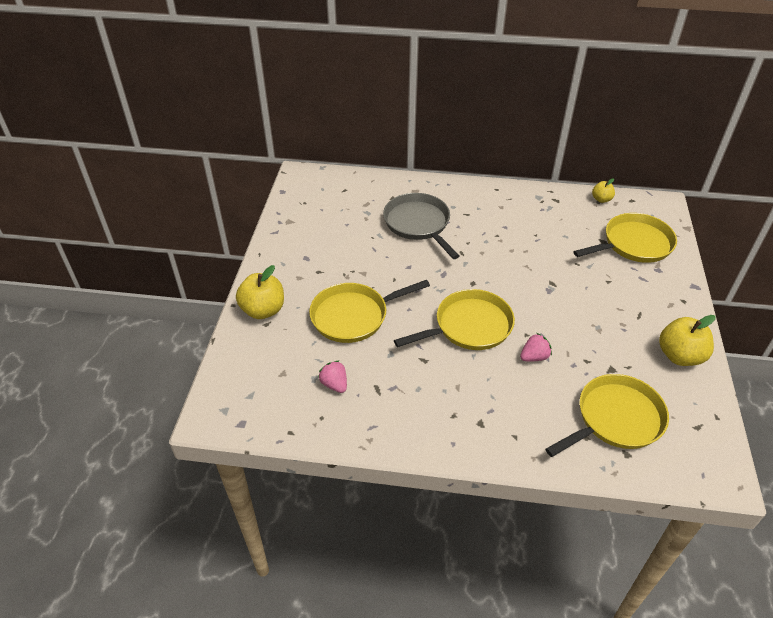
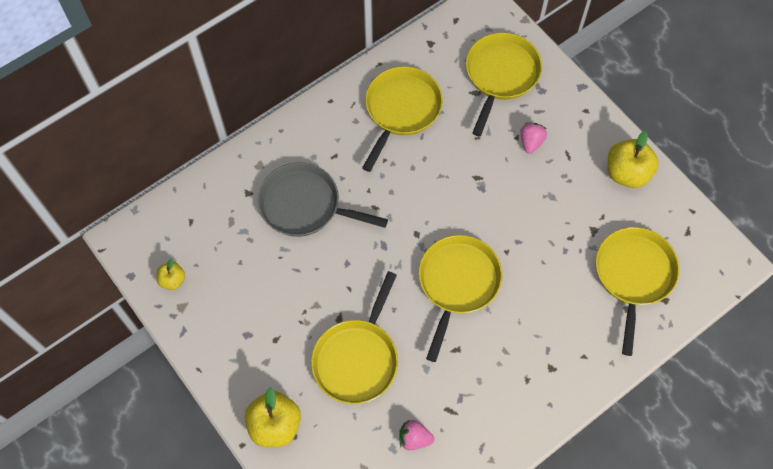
camera: 45 degrees left, 20 degrees up
(534, 357) = (532, 269): pink strawberry -> pink strawberry (531, 142)
(538, 219) = (401, 110): none -> yellow pan
(601, 199) = (430, 39): yellow apple -> yellow apple (172, 280)

